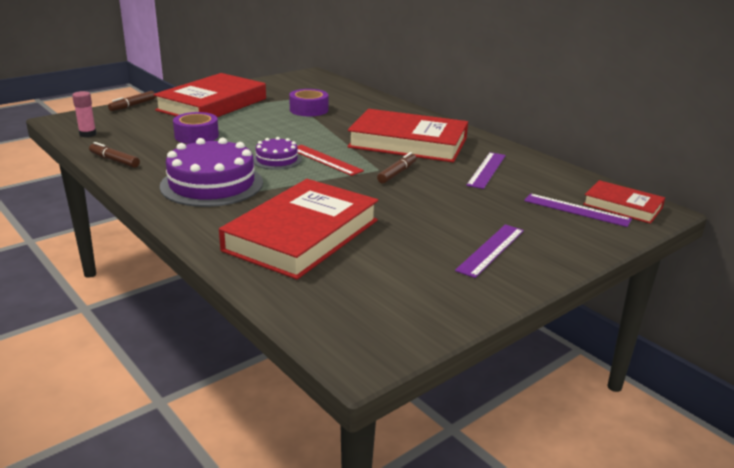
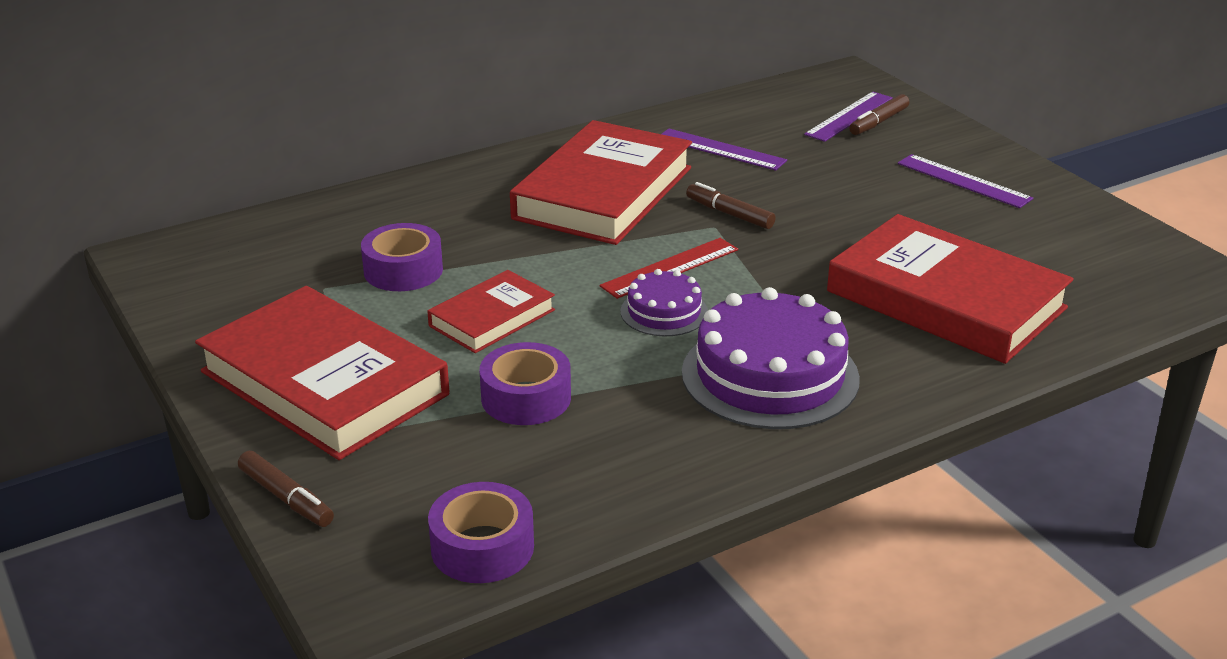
camera: 80 degrees left, 5 degrees up
(88, 134) = (482, 547): pink glue stick -> purple tape
(114, 160) = (650, 492): brown marker -> brown marker (878, 122)
(622, 206) = (836, 90): red book -> red book (492, 318)

